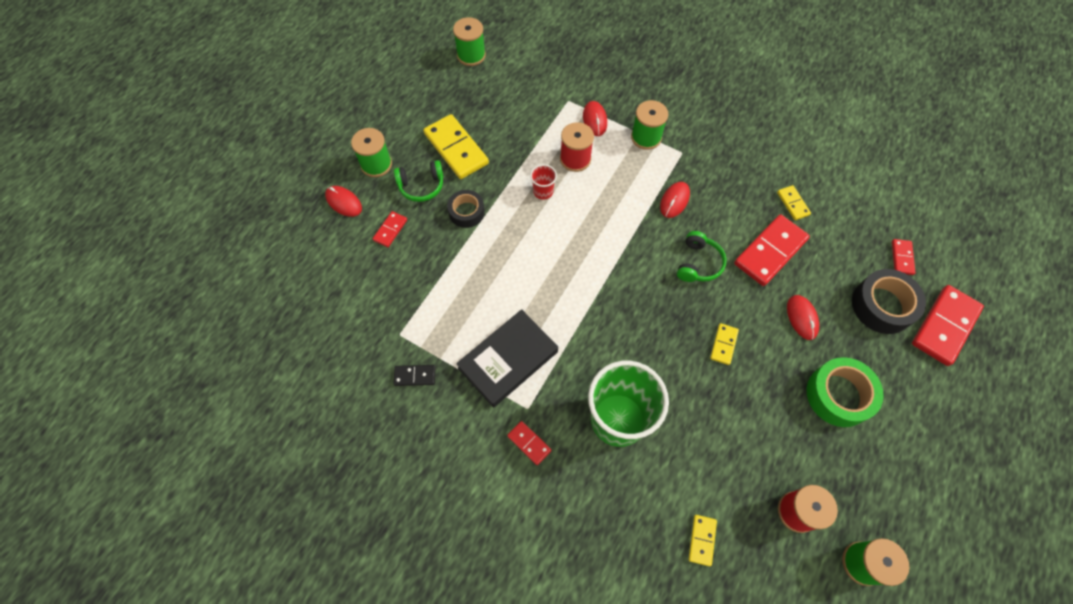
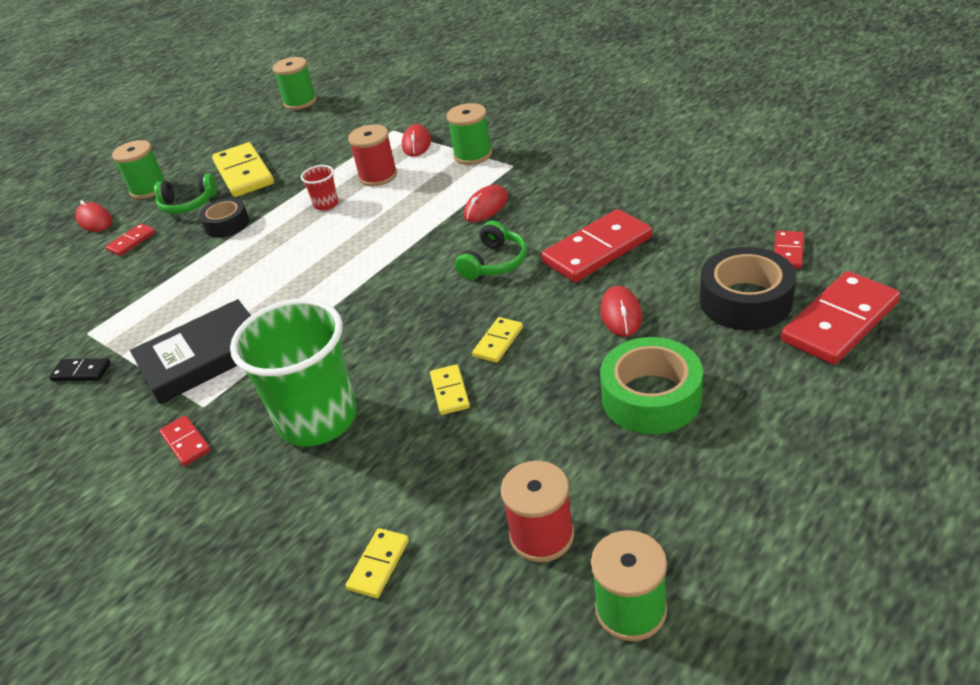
camera: 15 degrees right, 25 degrees down
(792, 204) = (643, 205): yellow domino -> yellow domino (449, 391)

